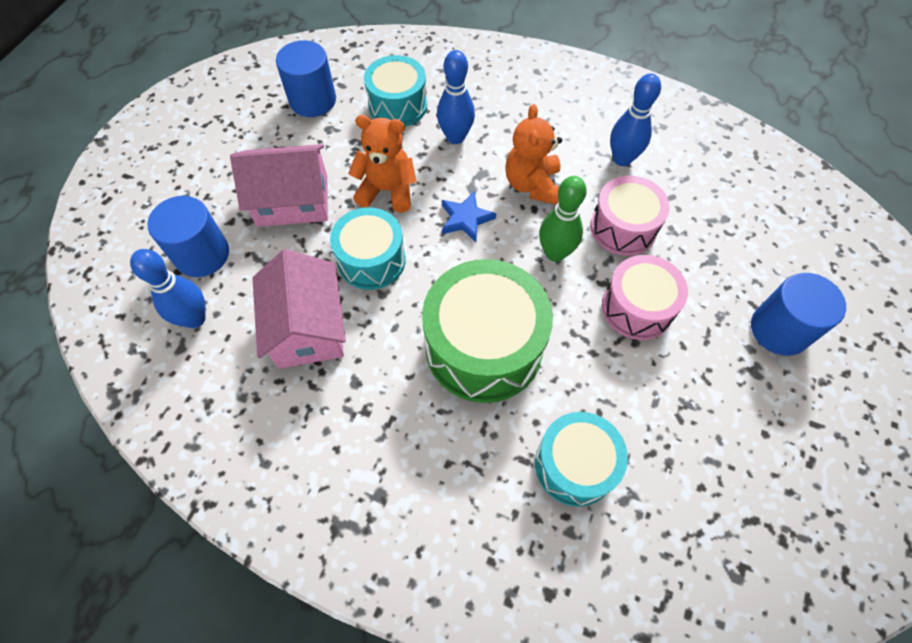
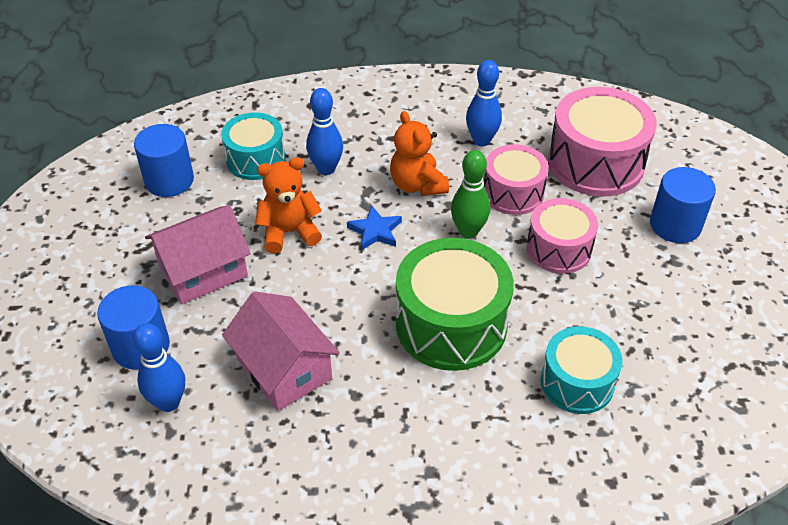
camera: 25 degrees left, 15 degrees down
(371, 260) = (310, 293): turquoise drum -> none
(729, 226) = (595, 163): none -> pink drum

